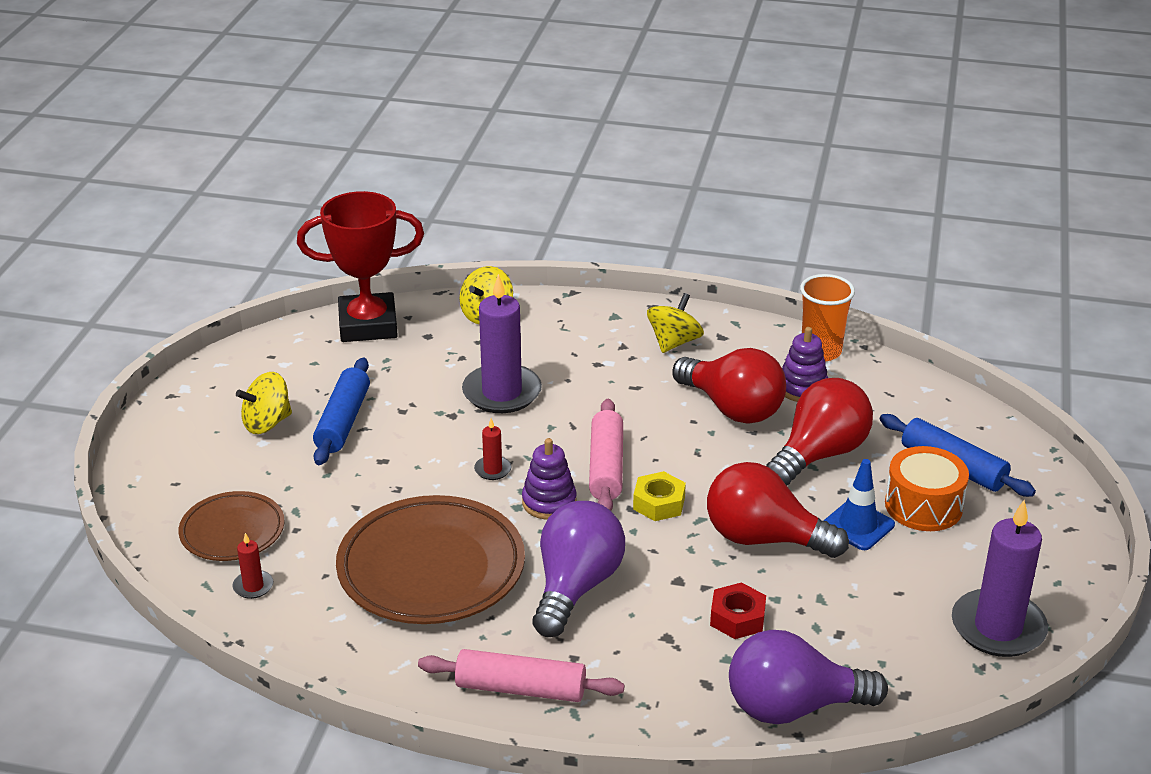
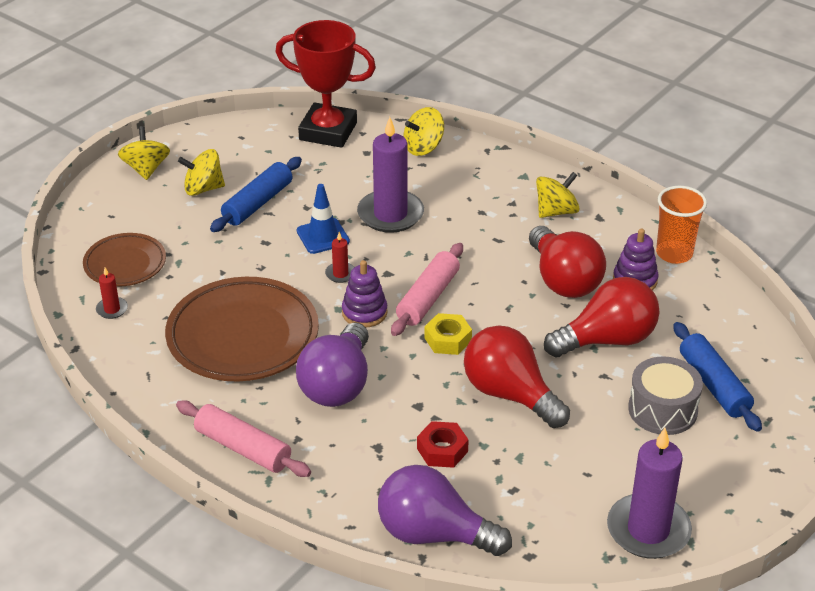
camera: 25 degrees right, 5 degrees up
(181, 420) = (146, 169): none -> yellow spinning top
(576, 587) = (337, 385): purple light bulb -> purple light bulb turned 150 degrees clockwise
(857, 525) = (594, 408): blue traffic cone -> blue traffic cone (323, 236)
(923, 506) = (662, 410): orange drum -> grey drum

